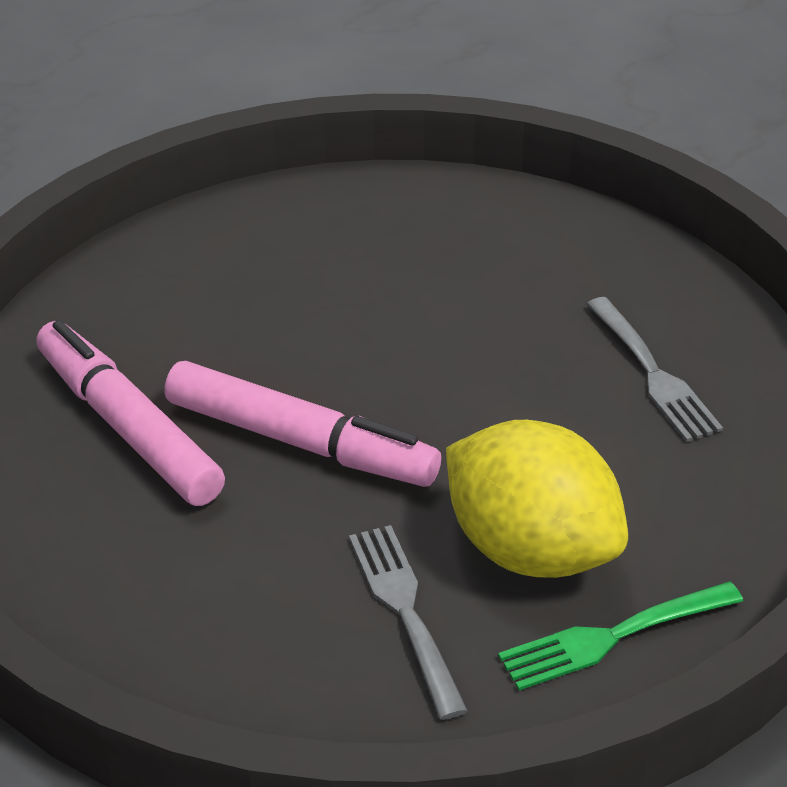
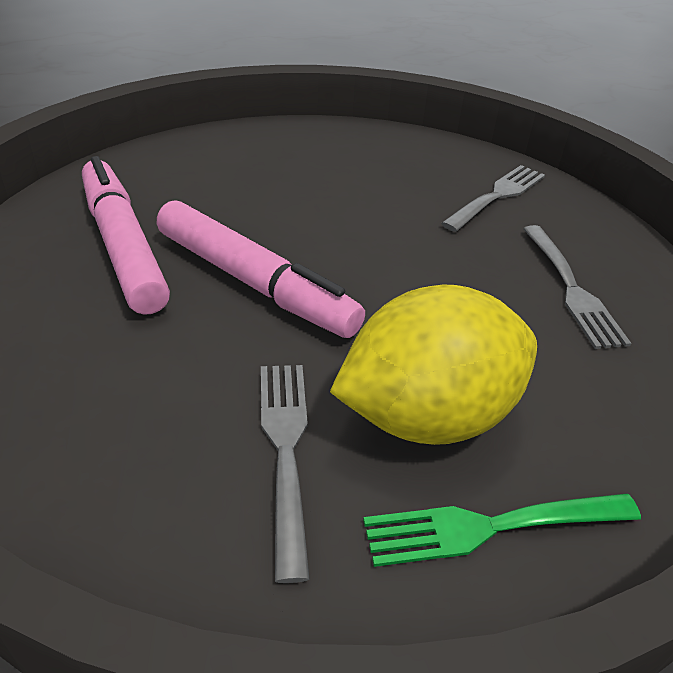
camera: 10 degrees right, 0 degrees up
(531, 550) = (427, 416): yellow lemon -> yellow lemon turned 75 degrees counterclockwise
(547, 260) = (497, 196): none -> grey fork

